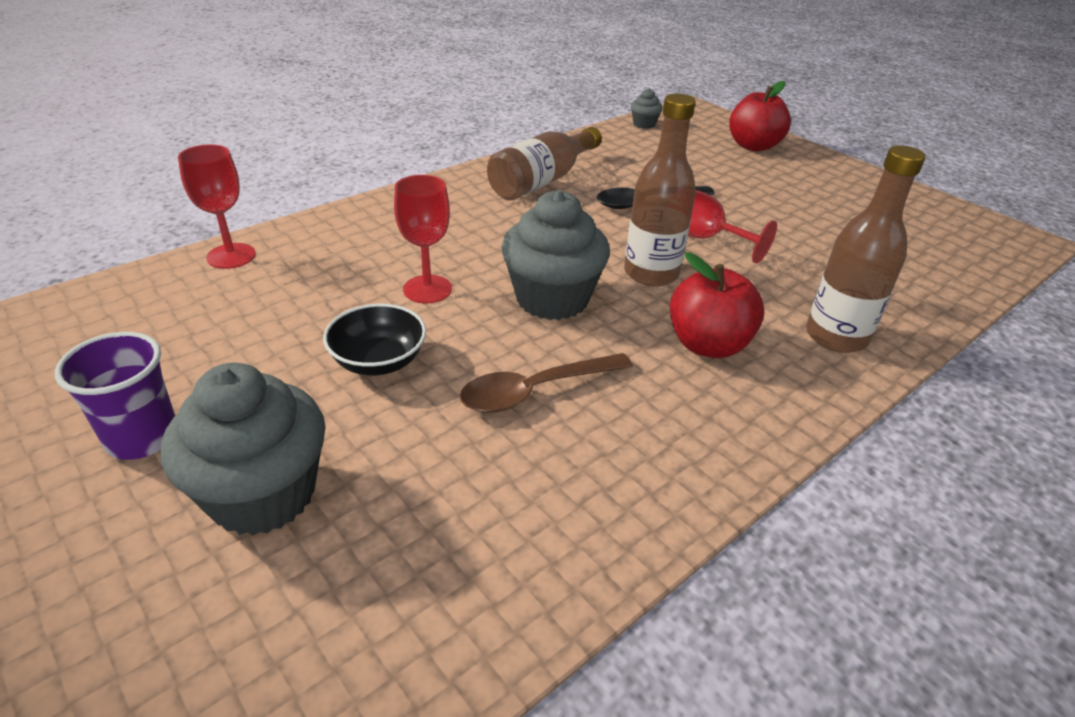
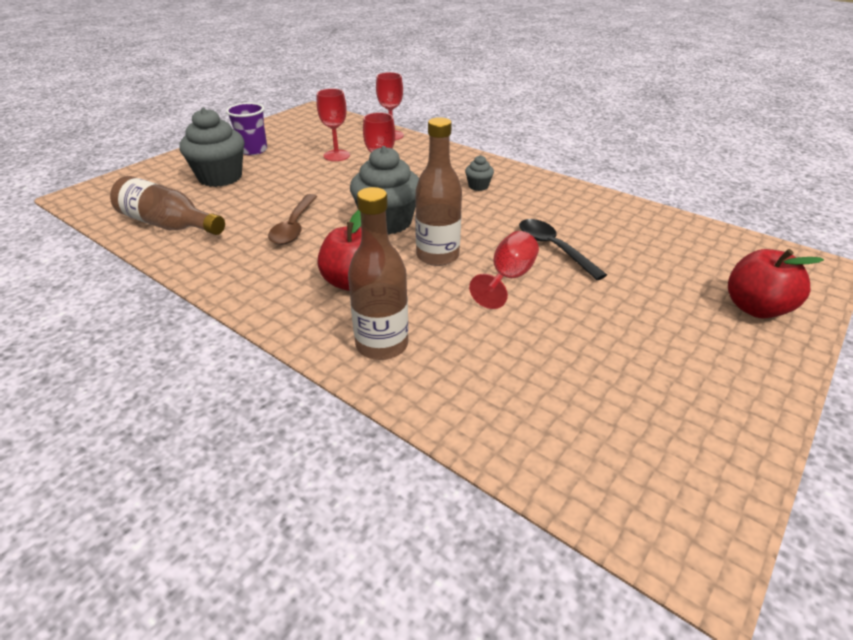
camera: 80 degrees right, 0 degrees up
(272, 323) = (336, 155): none -> red goblet
(378, 361) = (311, 183): black bowl -> none
(536, 390) = (294, 226): brown spoon -> brown spoon turned 135 degrees counterclockwise
(542, 181) = (552, 202): brown bottle -> brown bottle (168, 225)
(644, 124) = (728, 238): grey cupcake -> grey cupcake (478, 186)

